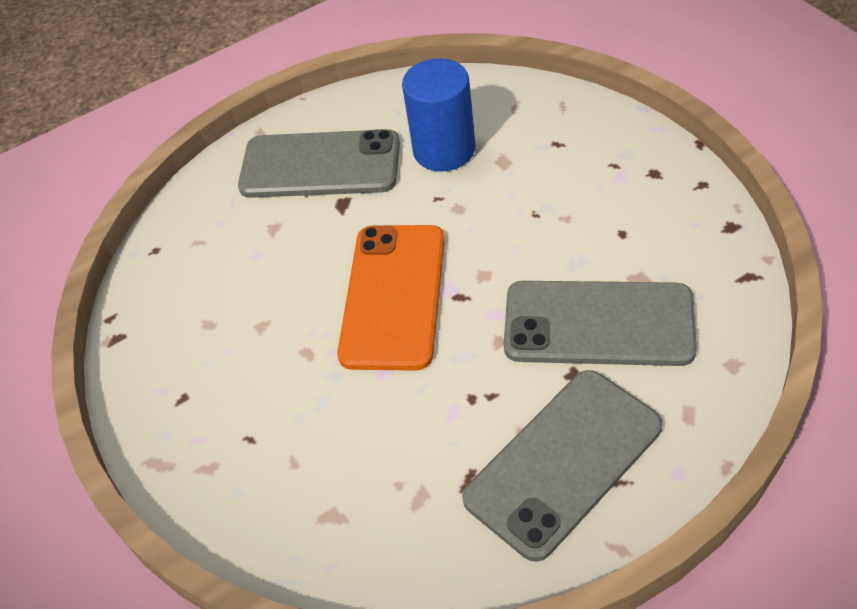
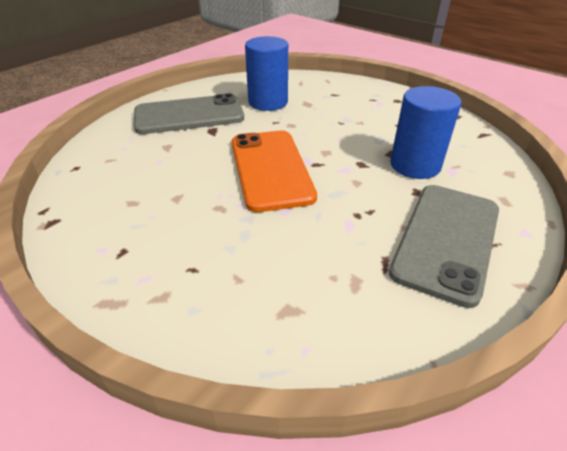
camera: 25 degrees left, 10 degrees down
(598, 324) = (415, 165): grey phone -> blue cylinder

